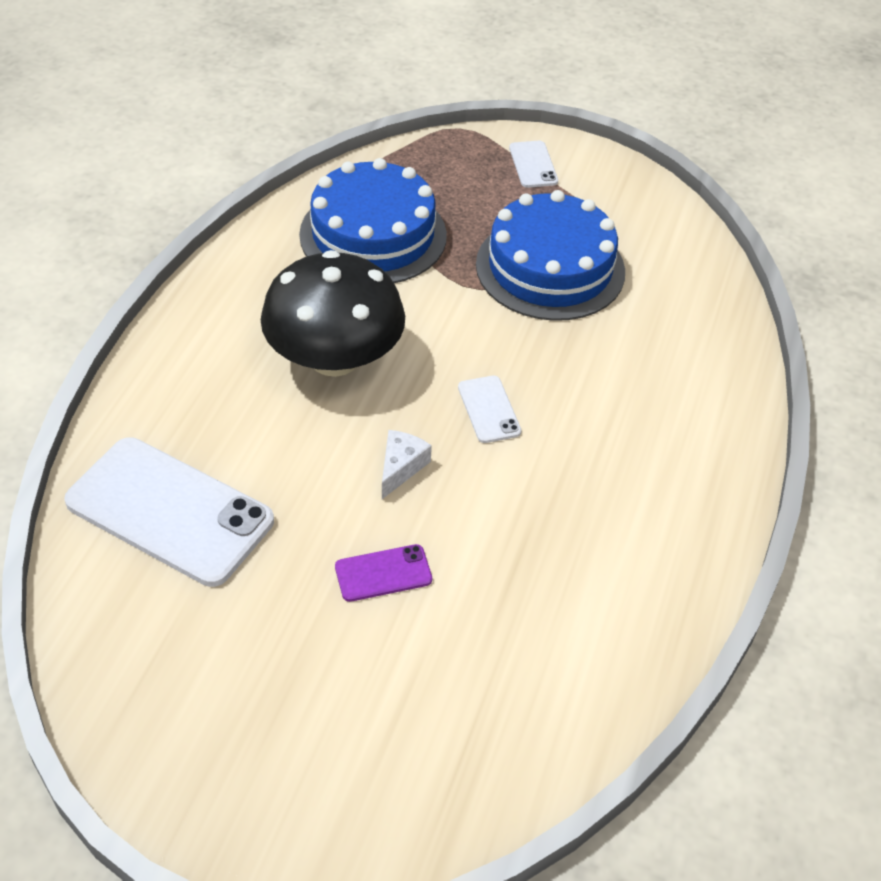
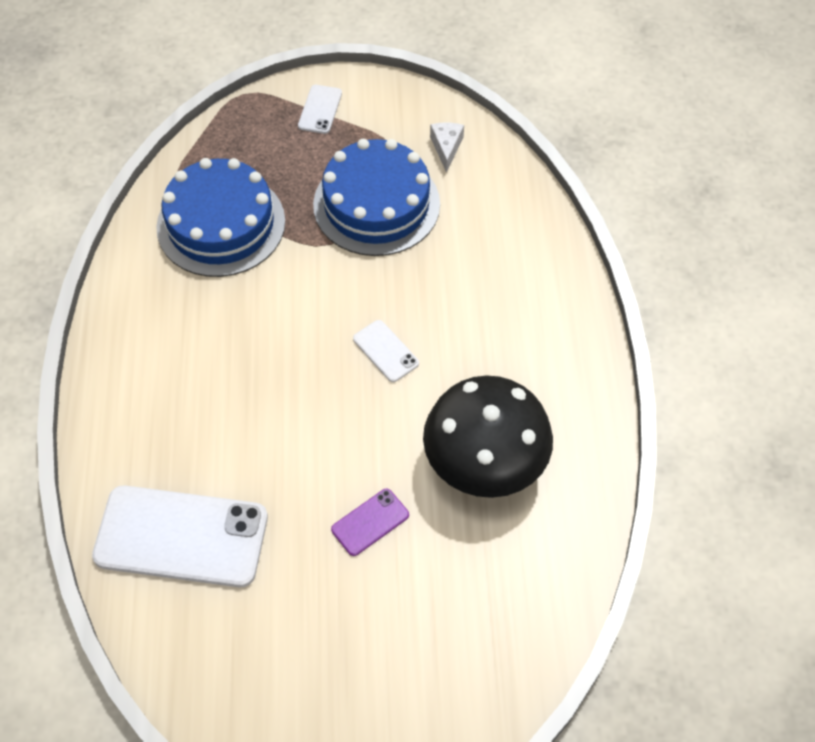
camera: 20 degrees left, 10 degrees up
(334, 358) = (244, 350): black mushroom -> black mushroom (485, 461)
(401, 467) = (342, 428): white cheese -> white cheese (446, 147)
(533, 165) = (320, 109): white phone -> white phone turned 45 degrees clockwise

